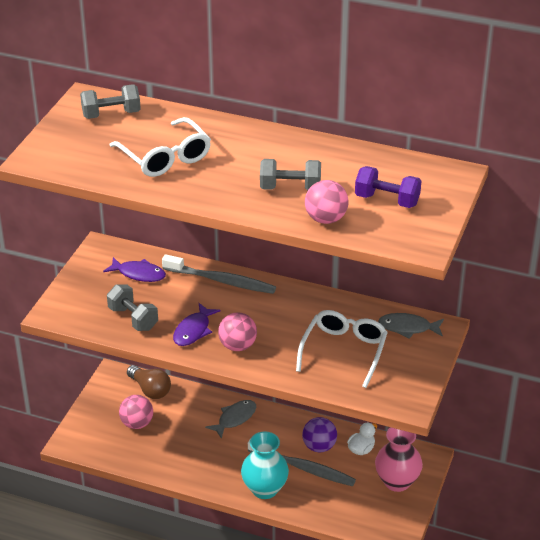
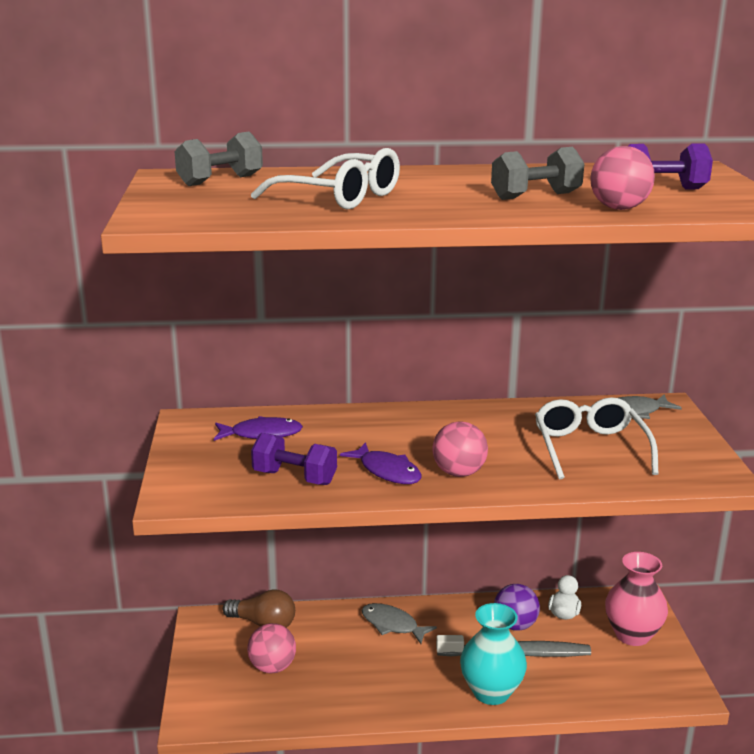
camera: 25 degrees left, 15 degrees down
(133, 318) = (294, 477): grey dumbbell -> purple dumbbell
(193, 330) = (387, 471): purple fish -> purple fish turned 45 degrees counterclockwise
(221, 281) = (374, 418): grey toothbrush -> none
(235, 418) = (392, 625): grey fish -> grey fish turned 75 degrees counterclockwise

